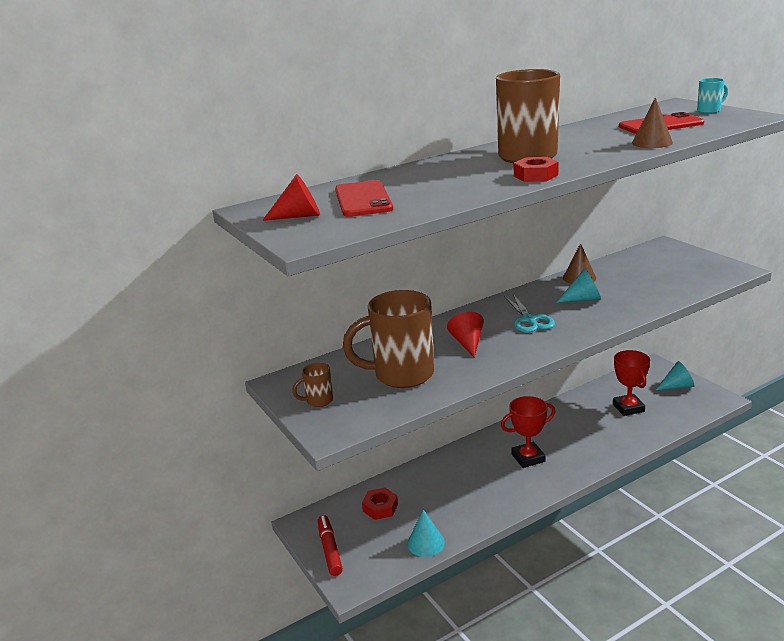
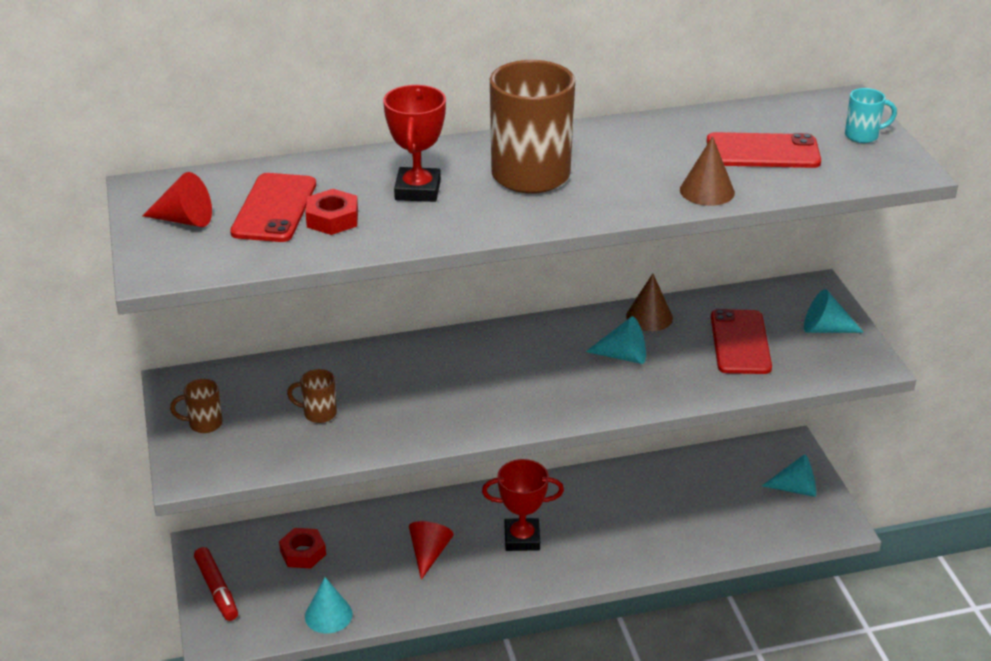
camera: 15 degrees right, 10 degrees up
(330, 549) = (217, 589): red marker -> red marker turned 150 degrees clockwise
(401, 375) = (318, 413): brown mug -> brown mug, size x0.44
(468, 343) = (428, 387): red cone -> red cone (429, 553)
(529, 320) = (529, 371): turquoise scissors -> none
(535, 175) = (501, 220): red nut -> red nut (332, 219)
(628, 408) = (703, 503): red trophy -> red trophy (417, 190)
(648, 277) = (740, 342): none -> red phone
(692, 261) = (825, 329): none -> turquoise cone

